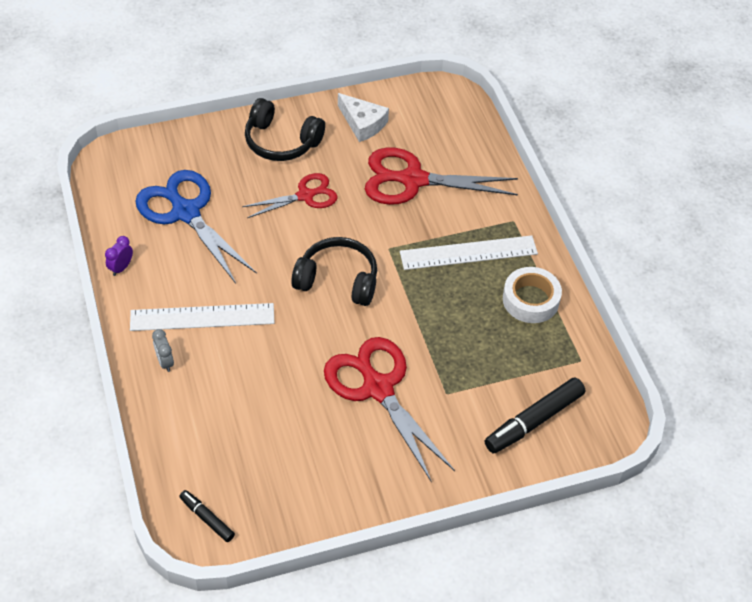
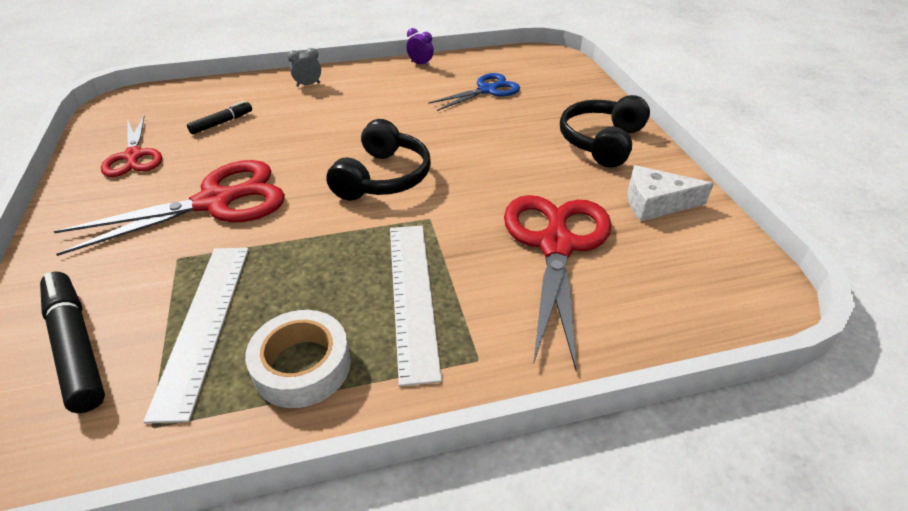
camera: 95 degrees right, 10 degrees down
(186, 212) = (487, 90): blue scissors -> blue scissors, size x0.61
(202, 317) = (353, 100): white ruler -> white ruler (204, 324)
(207, 518) = (132, 105): black marker -> black marker (222, 123)
(305, 196) = (516, 157): red scissors -> red scissors (133, 156)
(362, 123) = (655, 203): white cheese -> white cheese turned 45 degrees clockwise

